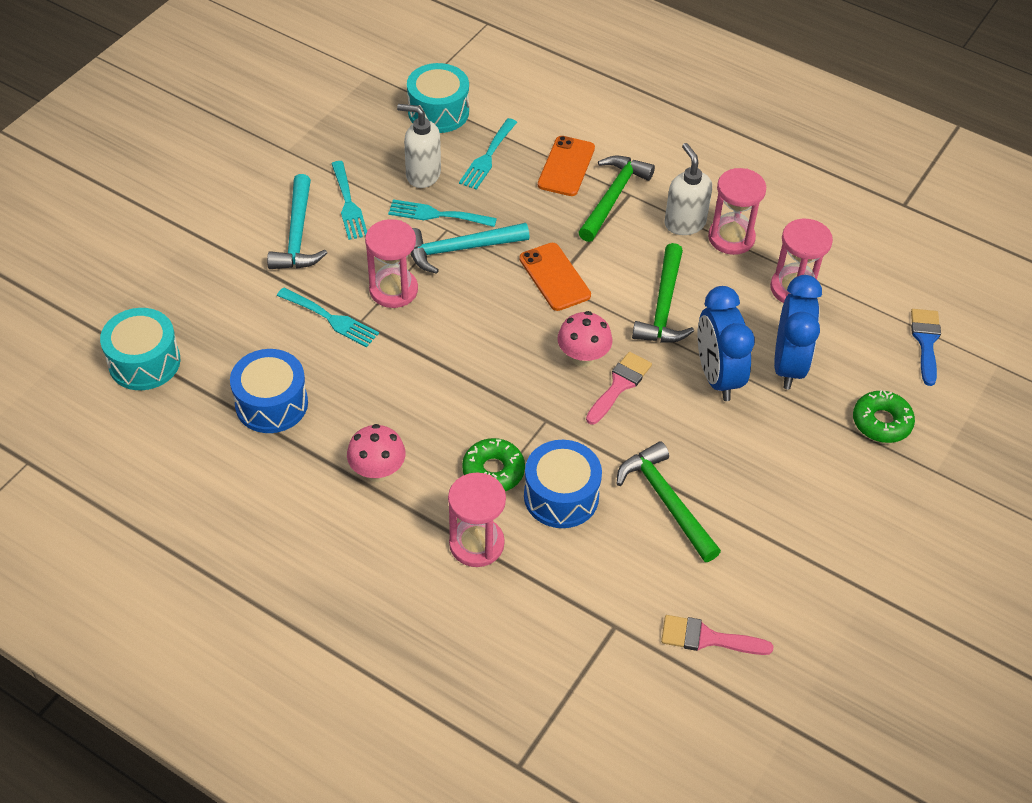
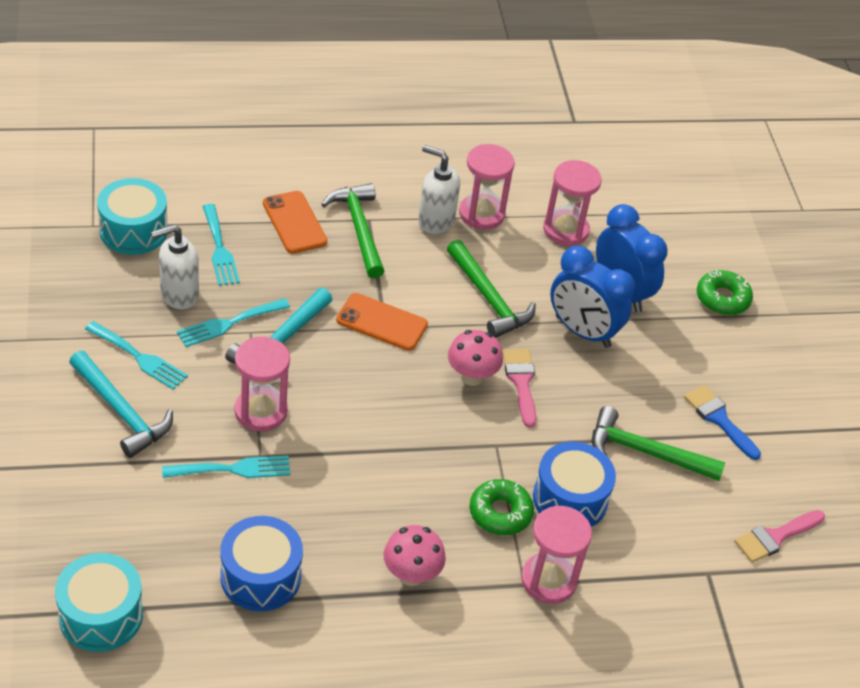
camera: 45 degrees left, 5 degrees down
(925, 341) = (690, 220): blue brush -> blue brush (719, 419)

